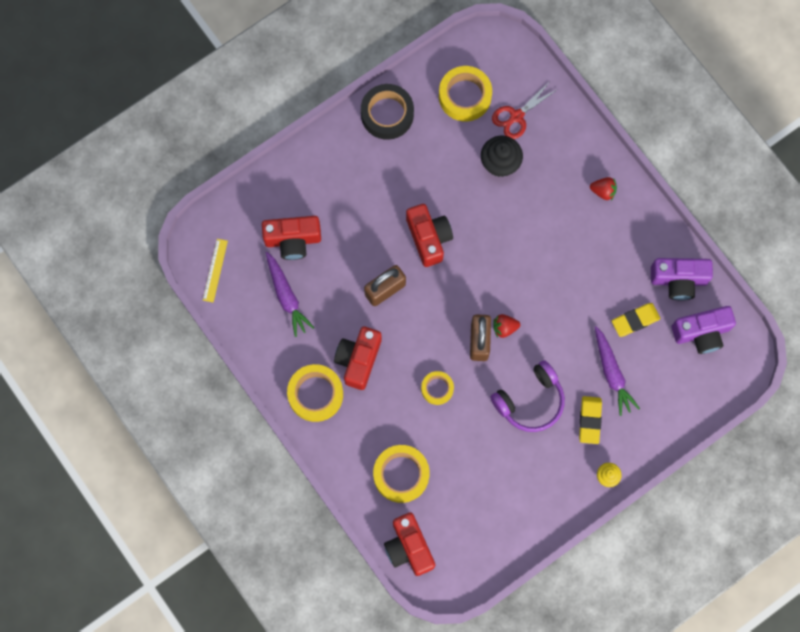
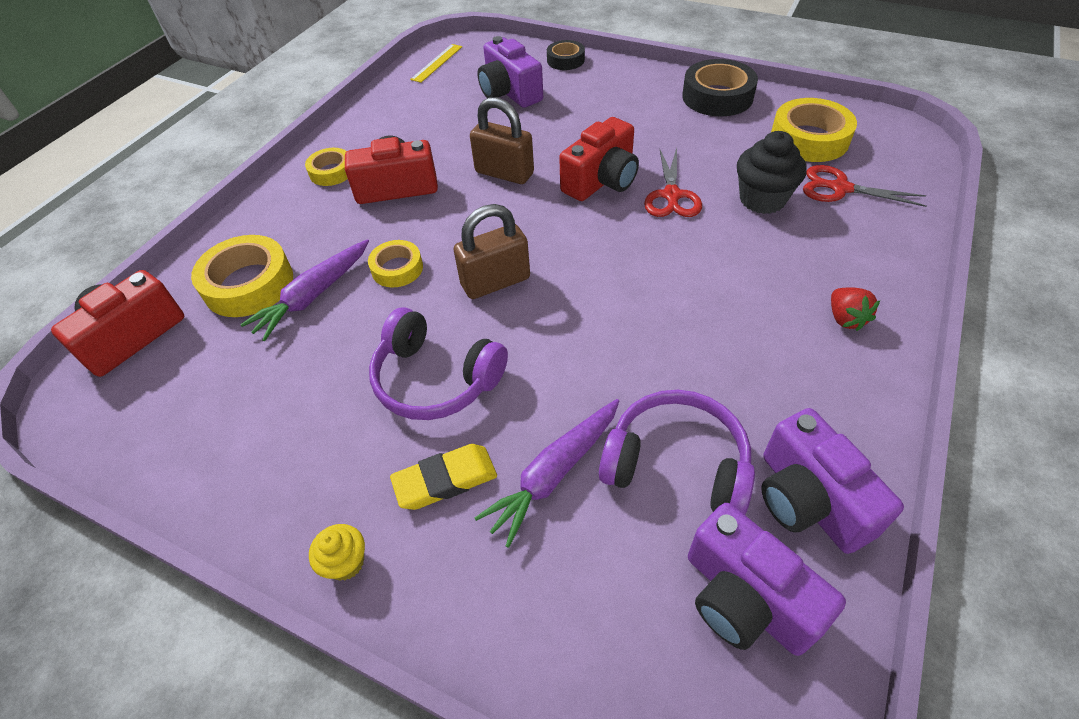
camera: 65 degrees right, 25 degrees down
(215, 270) = (437, 63): yellow ruler -> yellow ruler turned 45 degrees counterclockwise
(274, 180) = (565, 60): none -> black tape
(286, 296) = (441, 111): purple carrot -> purple carrot (313, 296)
(293, 240) = (509, 92): red camera -> purple camera
(315, 394) = (331, 172): yellow tape -> yellow tape, size x0.59
(466, 208) = (671, 195): none -> red scissors
(504, 328) = (535, 299): red strawberry -> none
(635, 320) = (676, 464): yellow eraser -> purple headphones

